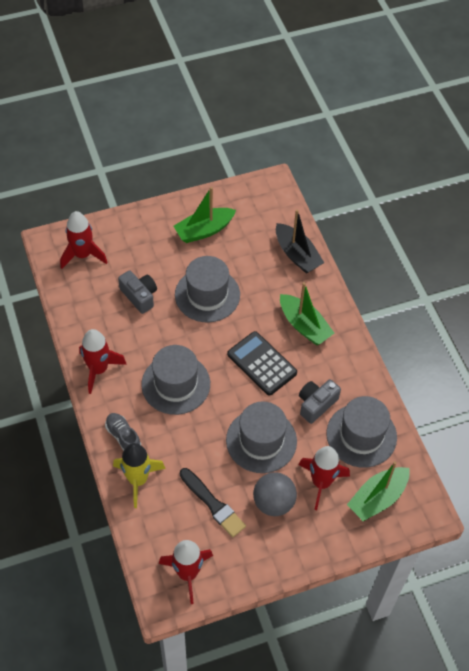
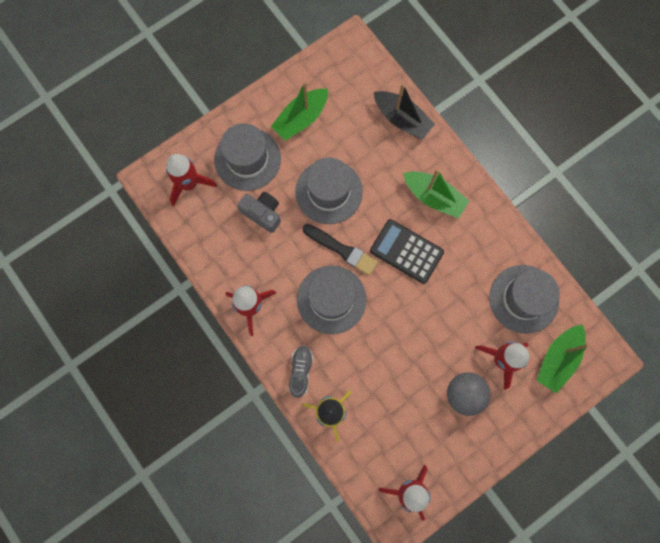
camera: 15 degrees left, 20 degrees up
(123, 437) = (301, 371): grey shoe -> grey shoe turned 60 degrees clockwise
(213, 504) = (409, 414): black brush -> black brush (342, 250)
(261, 440) = (432, 334): grey hat -> grey hat (247, 159)
(316, 404) = (472, 279): grey camera -> none

